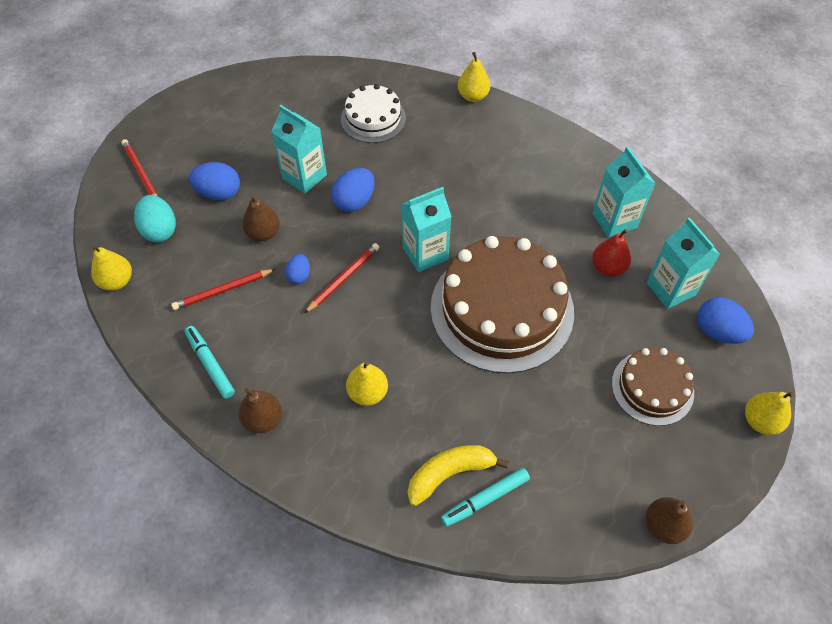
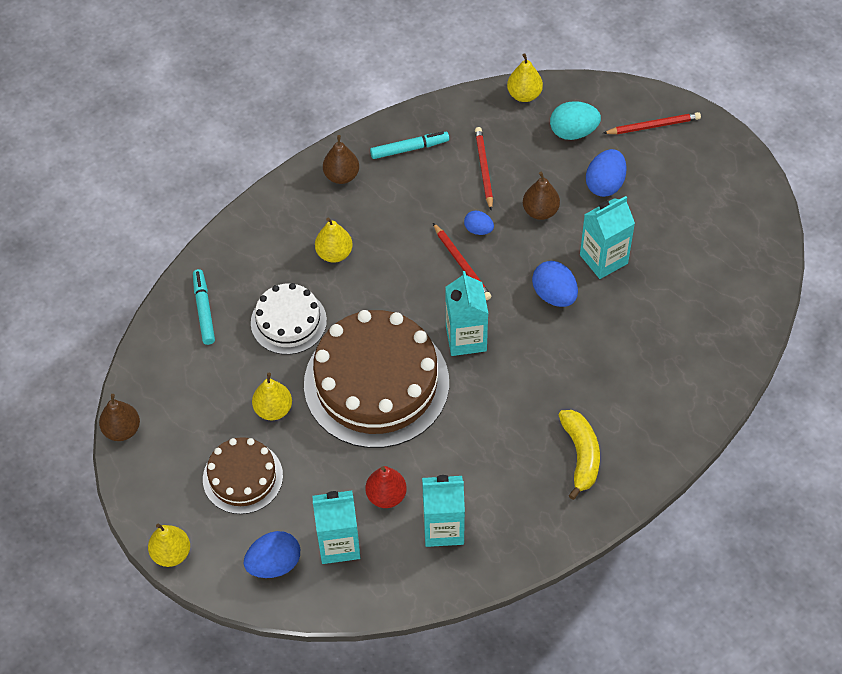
camera: 110 degrees right, 0 degrees up
(373, 118) = (670, 341): white cake -> white cake (288, 321)
(449, 473) = (236, 292): yellow banana -> yellow banana (581, 455)
(473, 96) = (676, 452): yellow pear -> yellow pear (273, 409)

